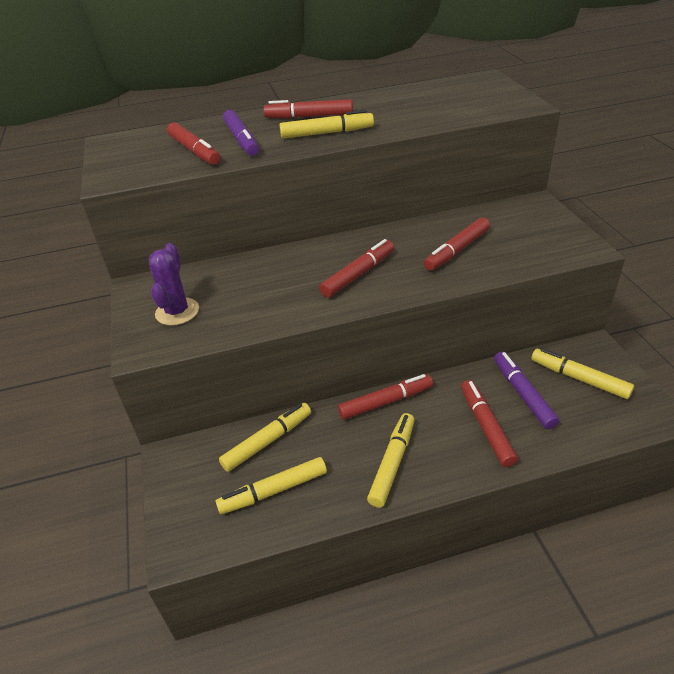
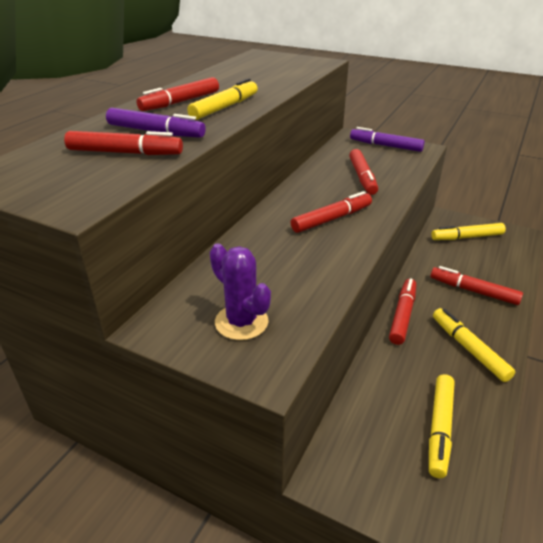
camera: 50 degrees left, 5 degrees down
(267, 441) = (377, 399): yellow marker -> none
(358, 274) = (332, 219): red marker -> red marker turned 60 degrees clockwise
(523, 394) = (458, 261): purple marker -> purple marker (385, 146)

